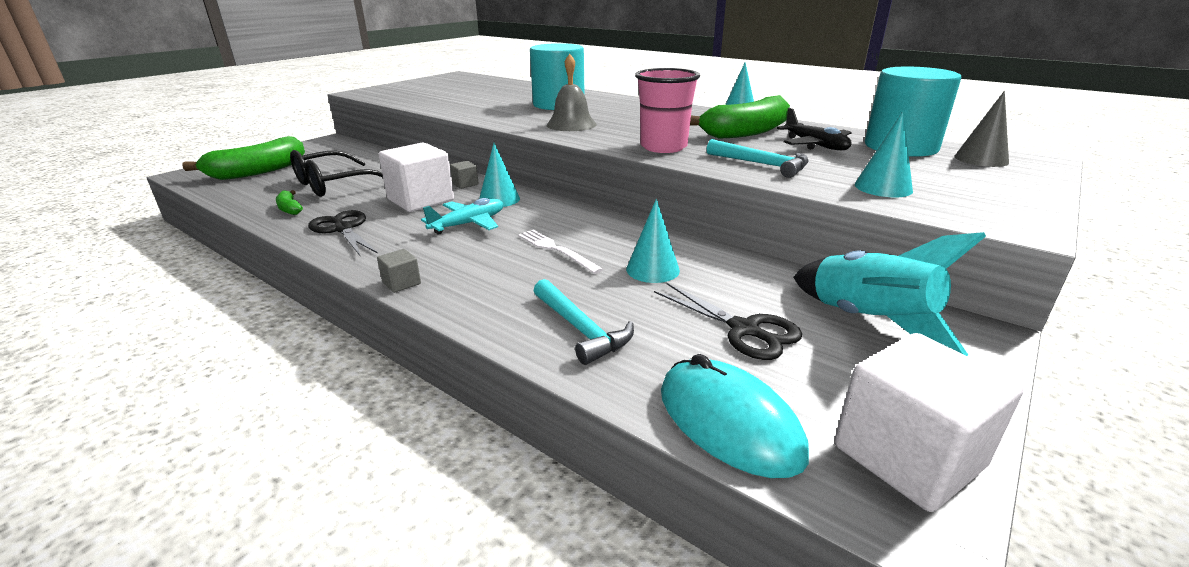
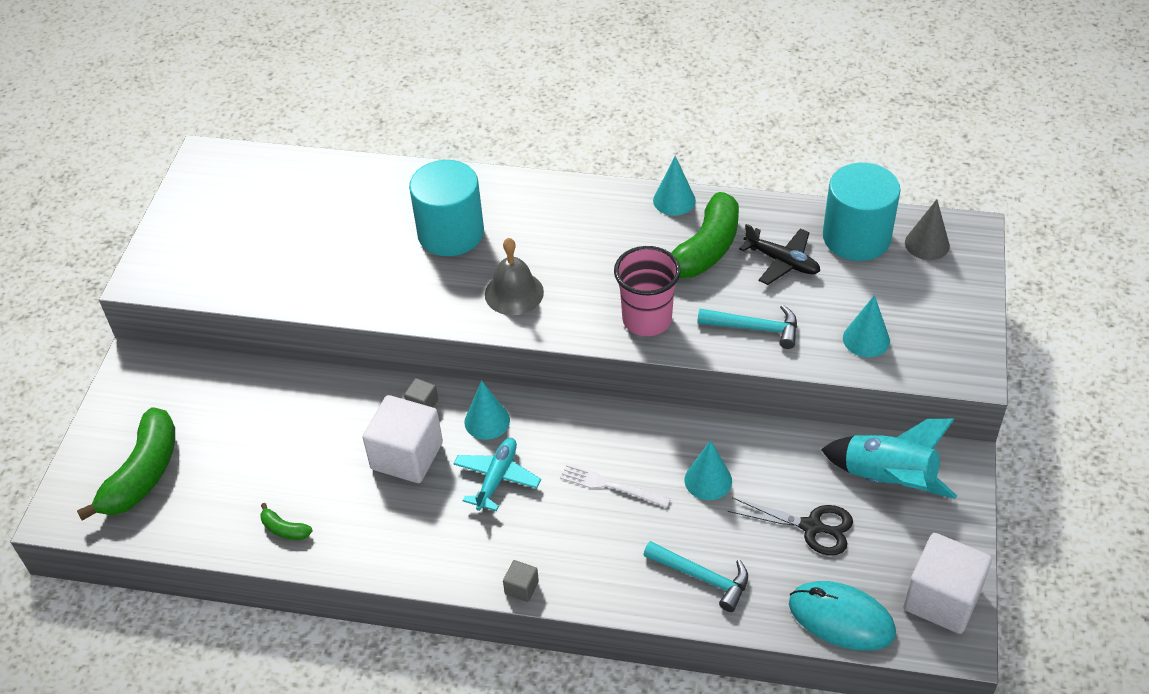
camera: 25 degrees left, 20 degrees up
(334, 184) = (275, 464): black glasses -> none
(343, 229) = (383, 538): black scissors -> none

